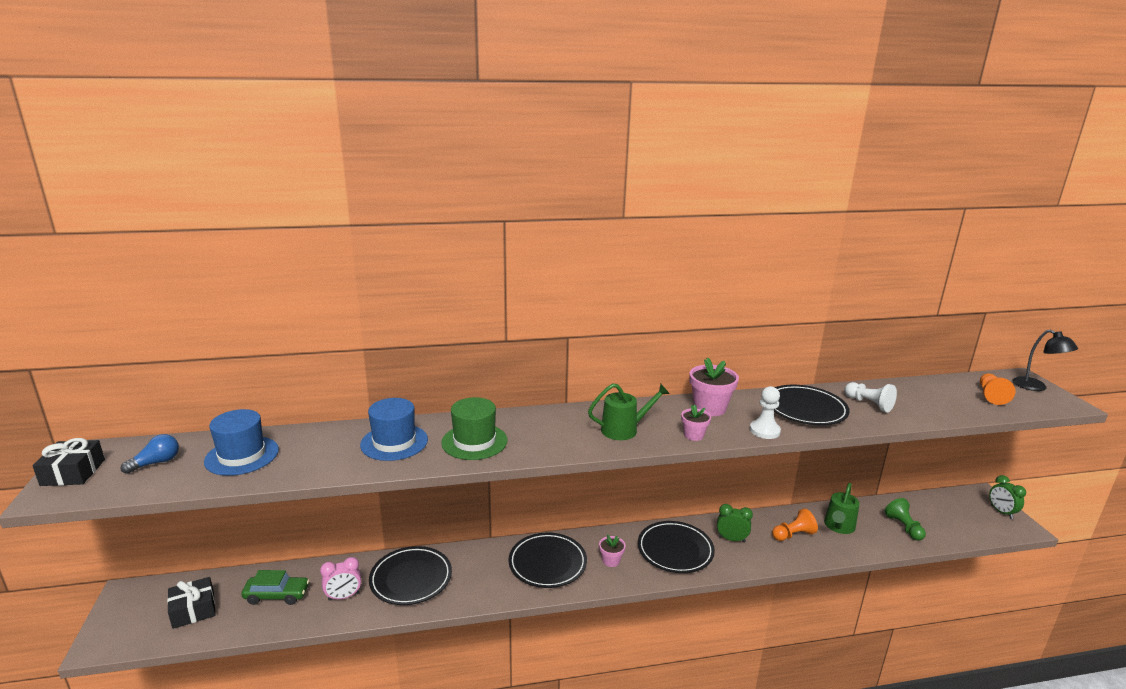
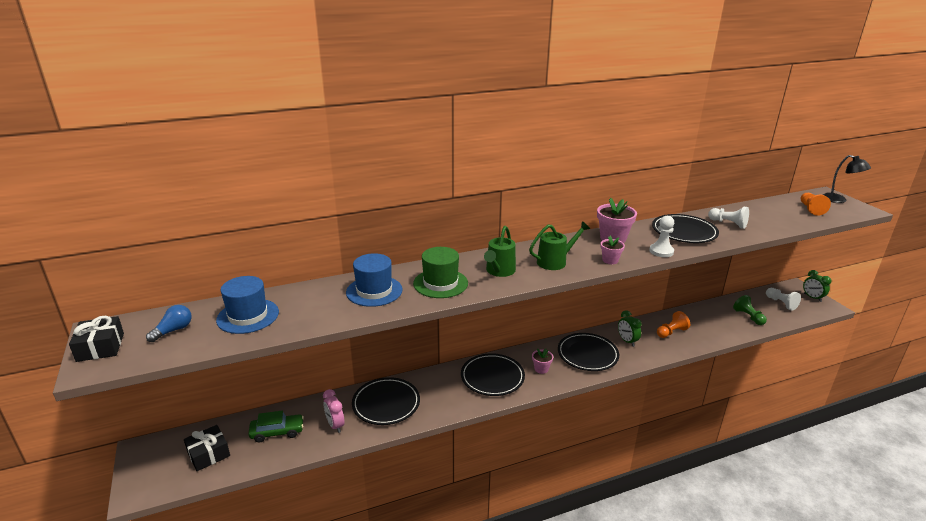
camera: 10 degrees left, 5 degrees up
(343, 596) = (335, 425): pink clock -> pink clock turned 90 degrees clockwise
(731, 539) = (627, 341): green clock -> green clock turned 120 degrees counterclockwise
(838, 527) = (702, 322): green watering can -> green watering can (499, 271)
(954, 514) = (781, 303): none -> white pawn

